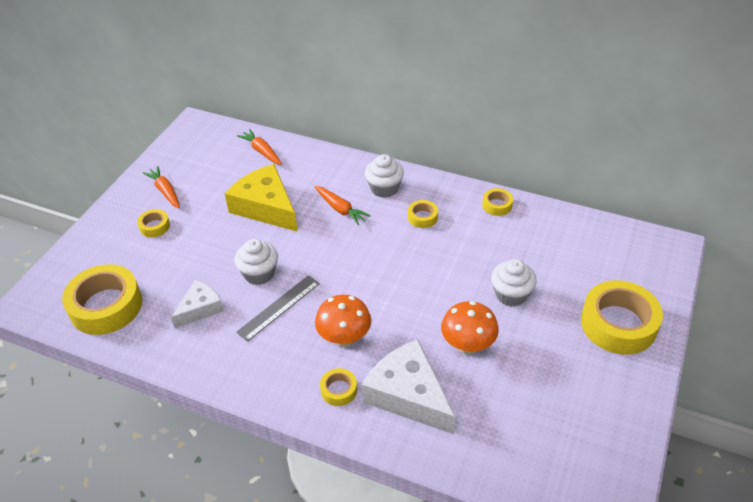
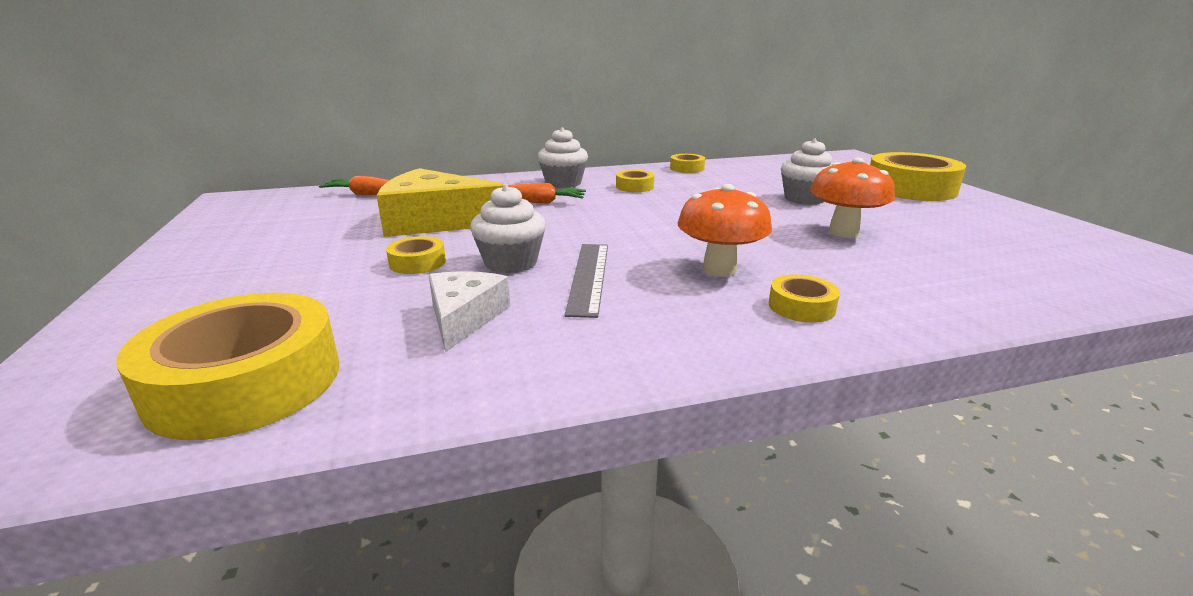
camera: 40 degrees left, 20 degrees down
(154, 226) = (260, 276): yellow tape -> yellow tape (417, 263)
(165, 191) = (243, 247): orange carrot -> none
(408, 395) = (875, 279): white cheese -> none

